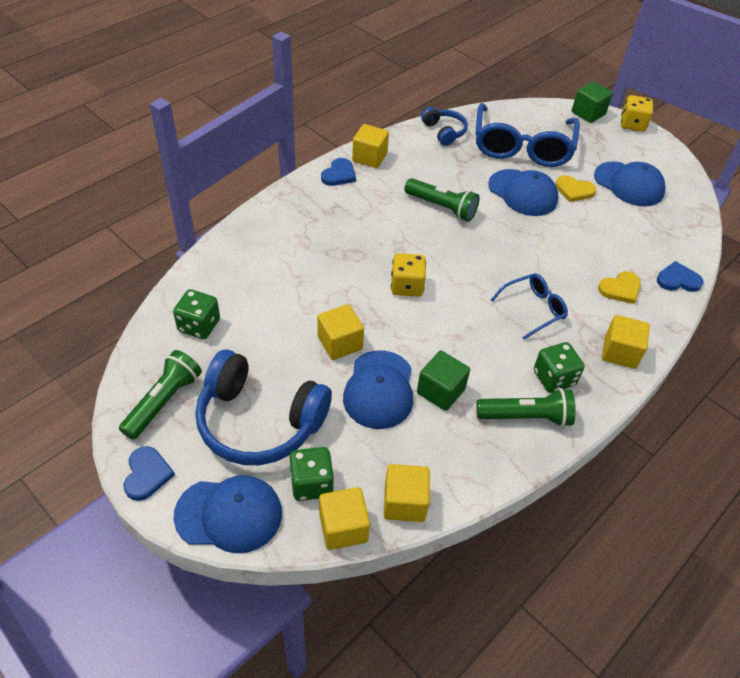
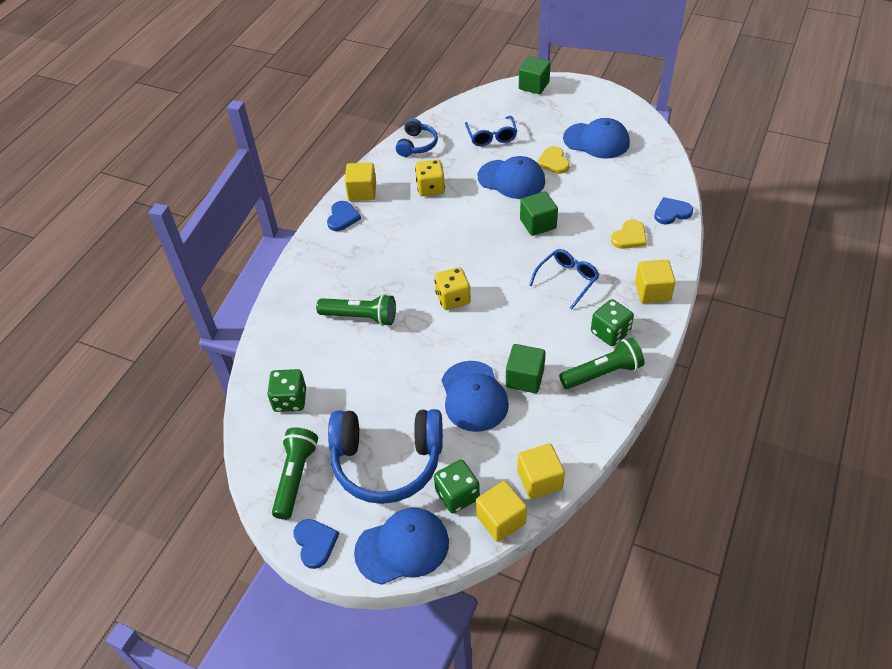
camera: 15 degrees left, 0 degrees up
(340, 343) = (421, 369): yellow cube -> none
(441, 207) = (448, 217): green flashlight -> green flashlight (360, 317)
(444, 132) = (417, 145): blue headphones -> blue headphones turned 60 degrees clockwise
(522, 147) = (491, 137): blue glasses -> blue glasses, size x0.51
(529, 244) = (538, 224): none -> green cube
(574, 190) = (553, 162): yellow heart -> yellow heart turned 75 degrees clockwise
(632, 124) = (575, 84): yellow dice -> yellow dice (430, 188)

